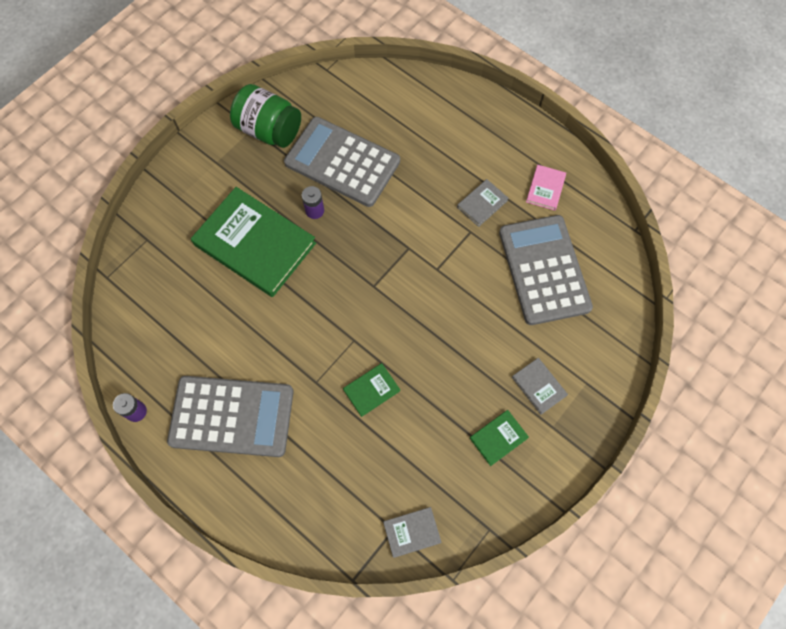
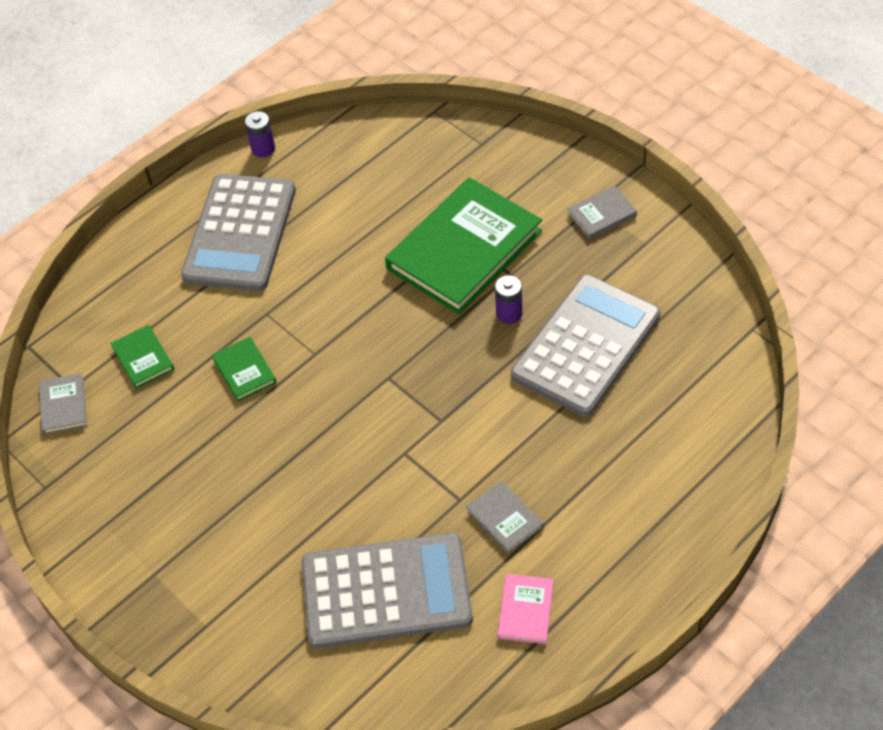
camera: 100 degrees right, 15 degrees down
(269, 130) = (642, 262): green jar -> none
(498, 438) = (153, 508): green book -> green book (143, 358)
(539, 386) = (212, 564): grey book -> grey book (601, 215)
(545, 189) = (525, 610): pink book -> pink book turned 75 degrees clockwise

